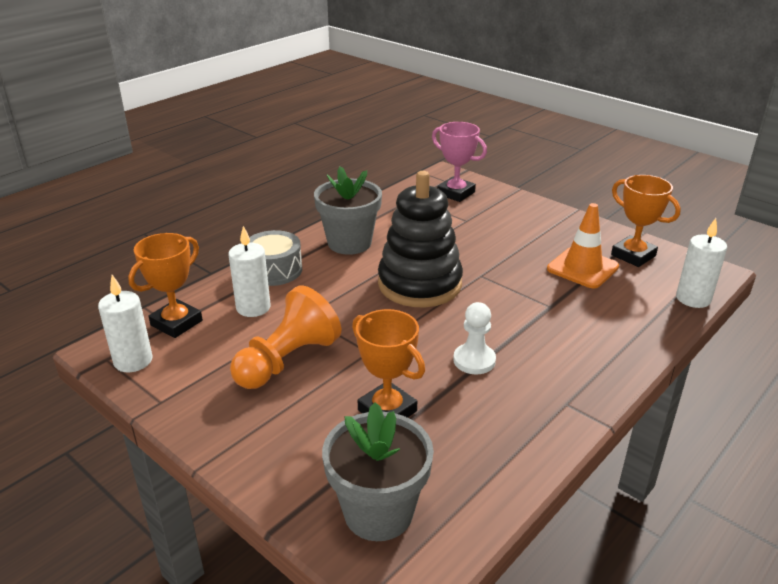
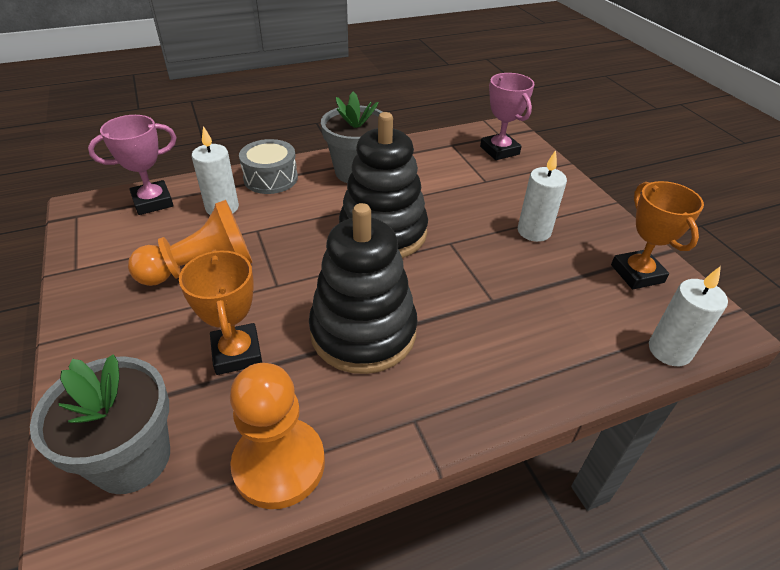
camera: 25 degrees right, 10 degrees up
(133, 361) = (91, 224): white candle -> white candle (534, 231)
(176, 323) = (153, 202): orange trophy -> pink trophy
(474, 360) = (363, 332): white pawn -> black stacking toy
(497, 468) = (279, 464): none -> orange pawn
(582, 268) = (565, 269): orange traffic cone -> none

